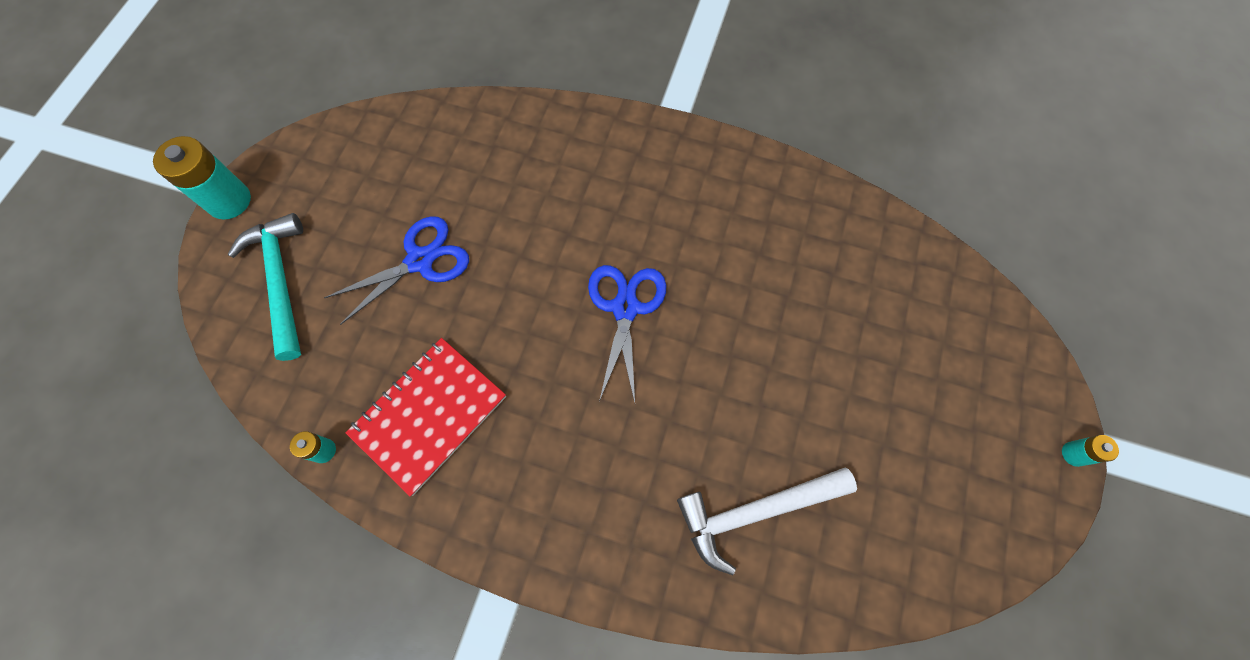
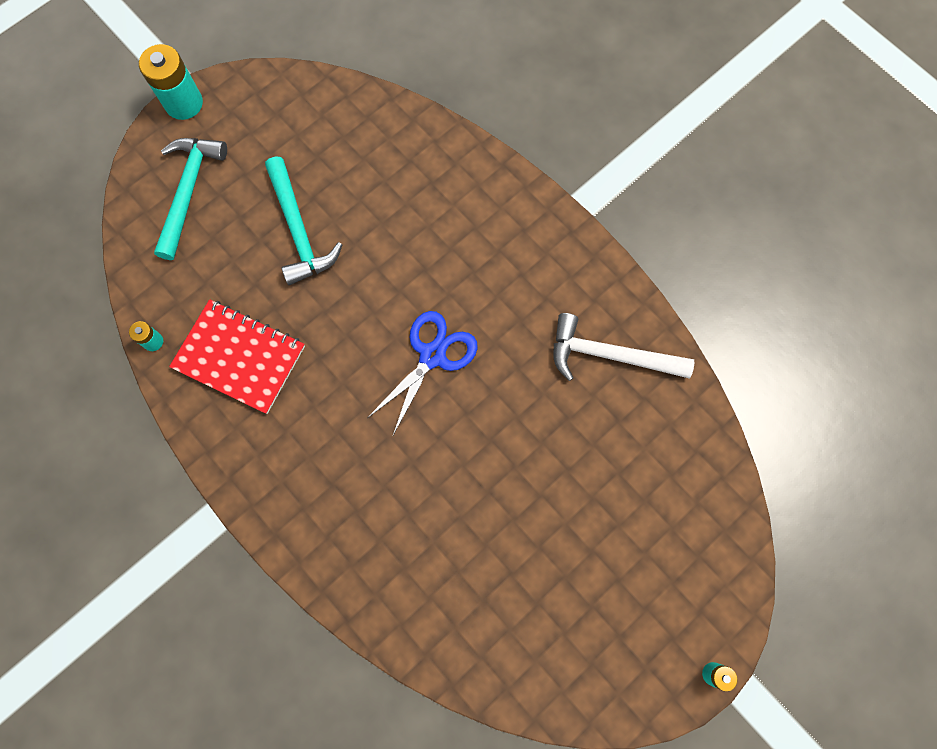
camera: 30 degrees right, 5 degrees up
(420, 261) = (298, 230): blue scissors -> turquoise hammer
(429, 415) = (239, 357): red notebook -> red notebook turned 45 degrees clockwise
(755, 511) = (432, 566): white hammer -> white hammer (609, 355)

